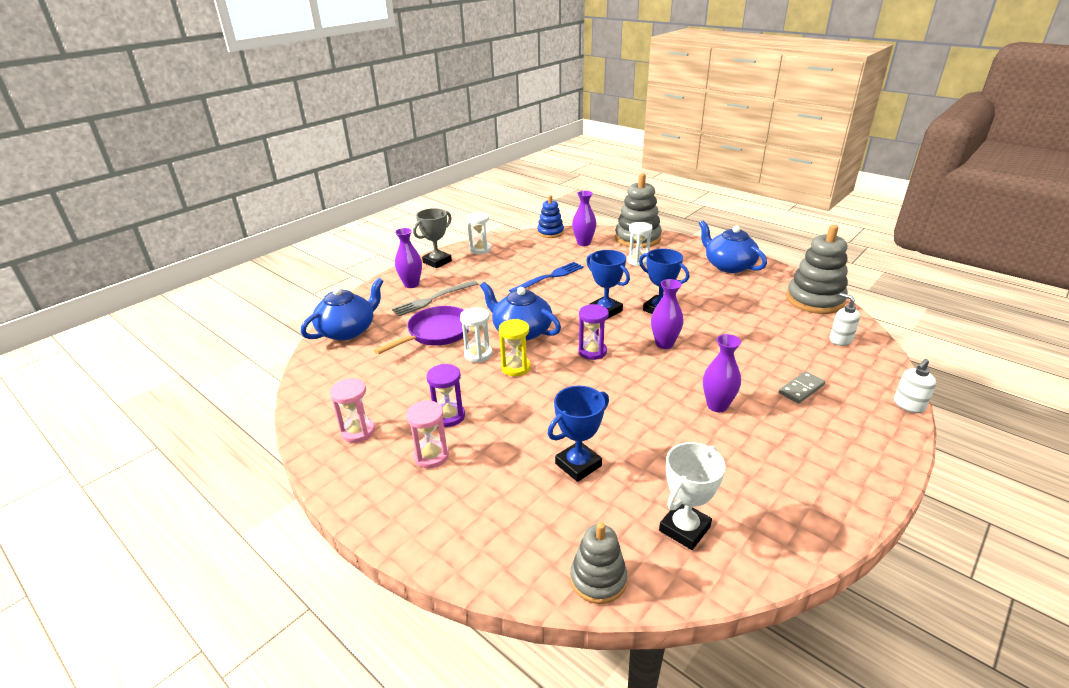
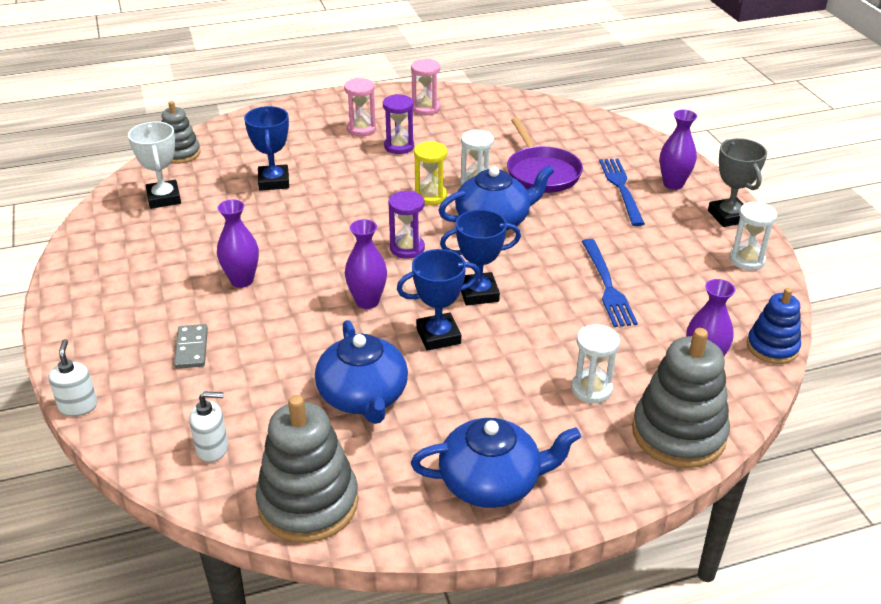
camera: 120 degrees right, 5 degrees up
(348, 330) = (594, 130): blue teapot -> blue teapot (363, 396)
(433, 299) = (621, 189): grey fork -> blue fork

